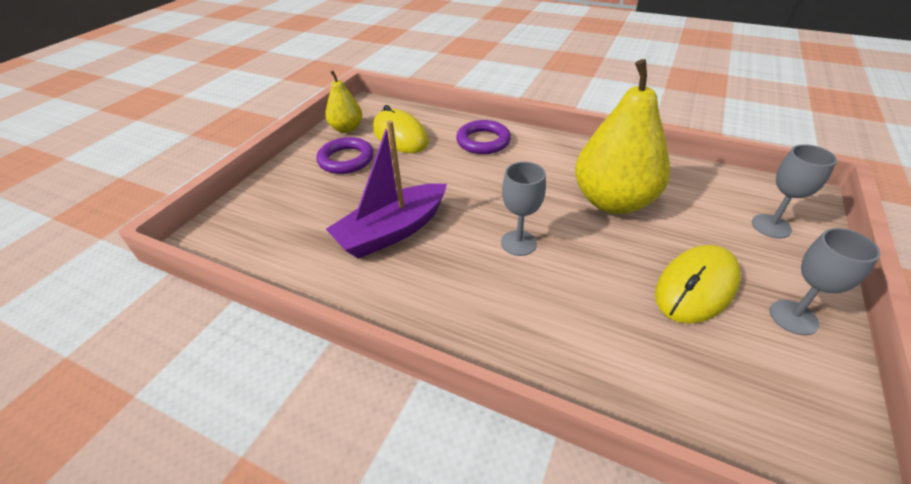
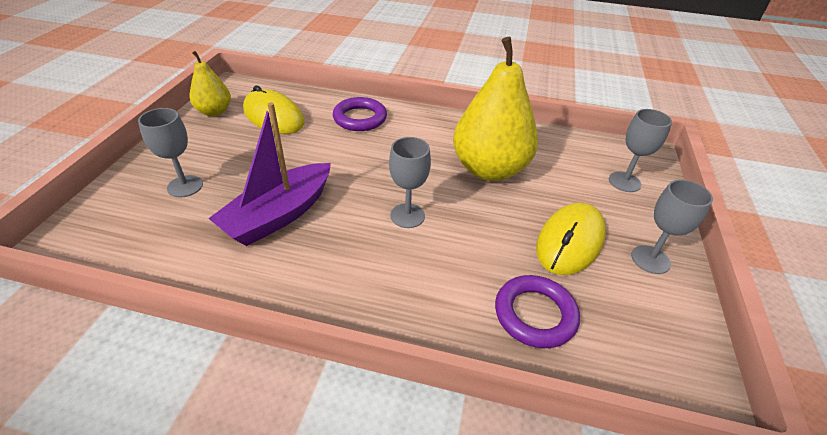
camera: 15 degrees left, 0 degrees up
(311, 197) = (185, 186): none -> grey goblet
(346, 160) = (218, 144): purple ring -> purple ring (535, 314)

